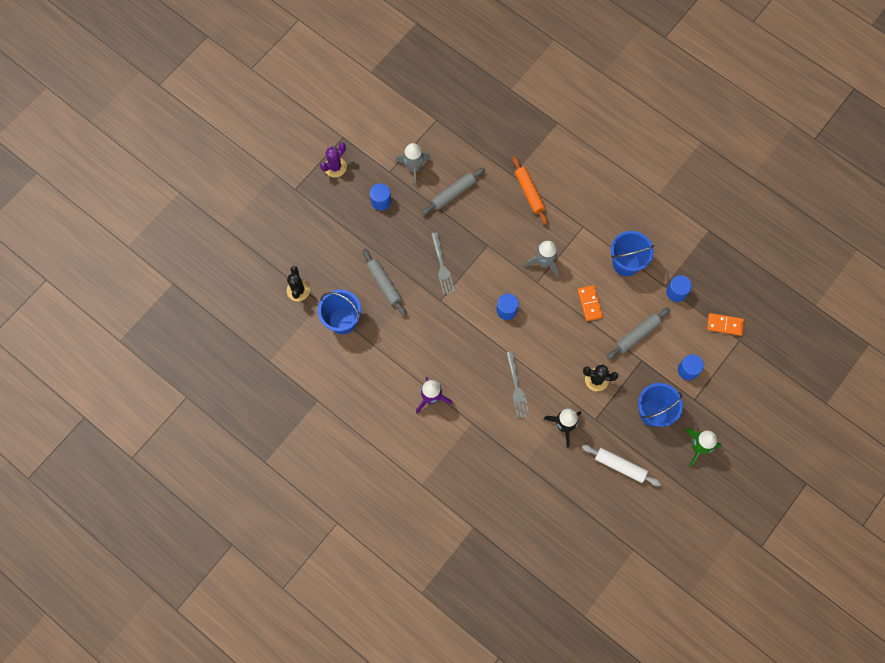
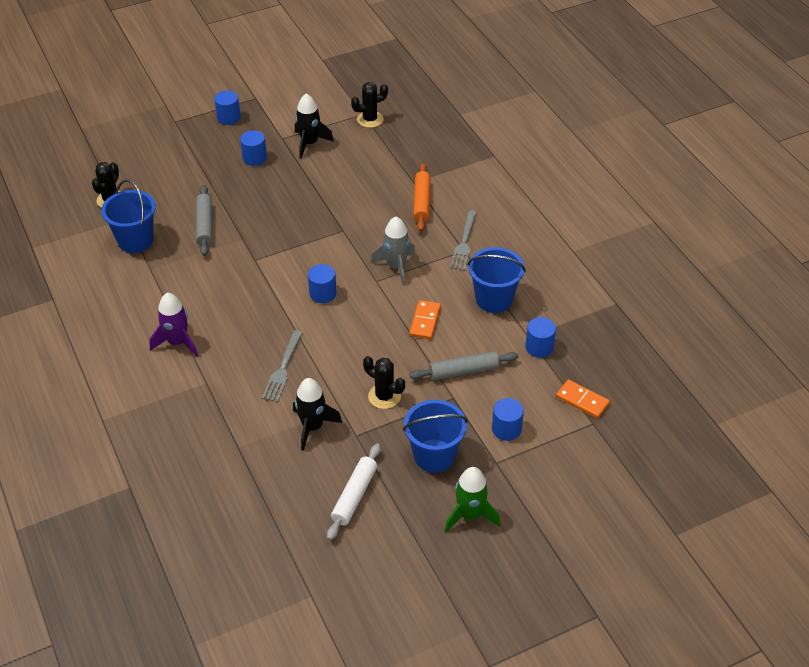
camera: 25 degrees right, 25 degrees down
(335, 167) = (228, 117): purple cactus -> blue cylinder
(414, 168) = (309, 143): grey rocket -> black rocket
(442, 266) = (278, 231): grey fork -> grey fork (464, 243)
(445, 123) = (370, 119): none -> black cactus
(453, 193) = (336, 176): grey rolling pin -> none
(620, 466) = (354, 495): white rolling pin -> white rolling pin turned 60 degrees clockwise

